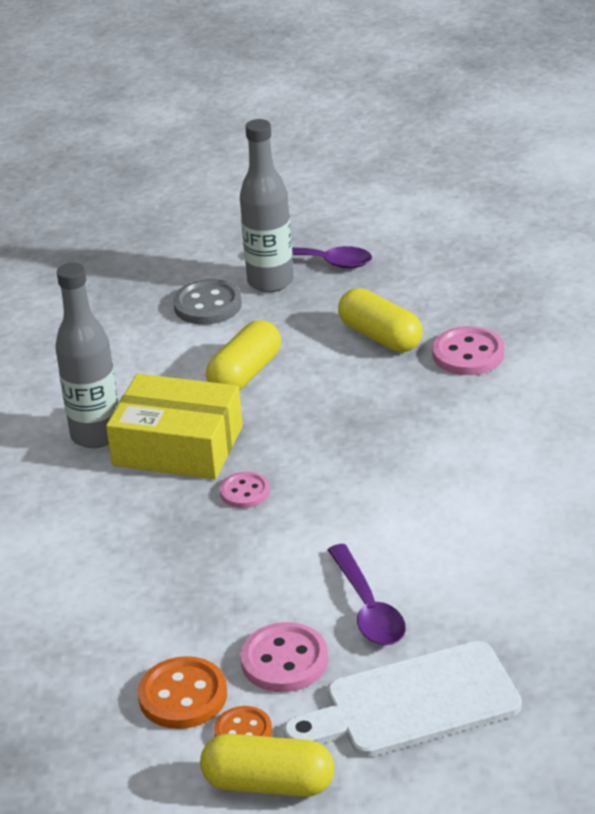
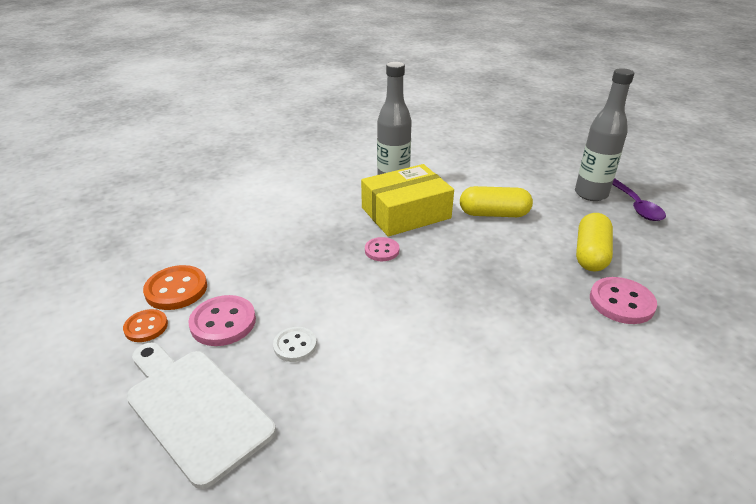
camera: 60 degrees right, 0 degrees up
(178, 446) = (405, 213): yellow box -> yellow box turned 75 degrees clockwise
(207, 305) = (542, 181): grey button -> none
(269, 784) = (94, 357): yellow capsule -> none
(368, 607) = (295, 345): purple spoon -> white button

